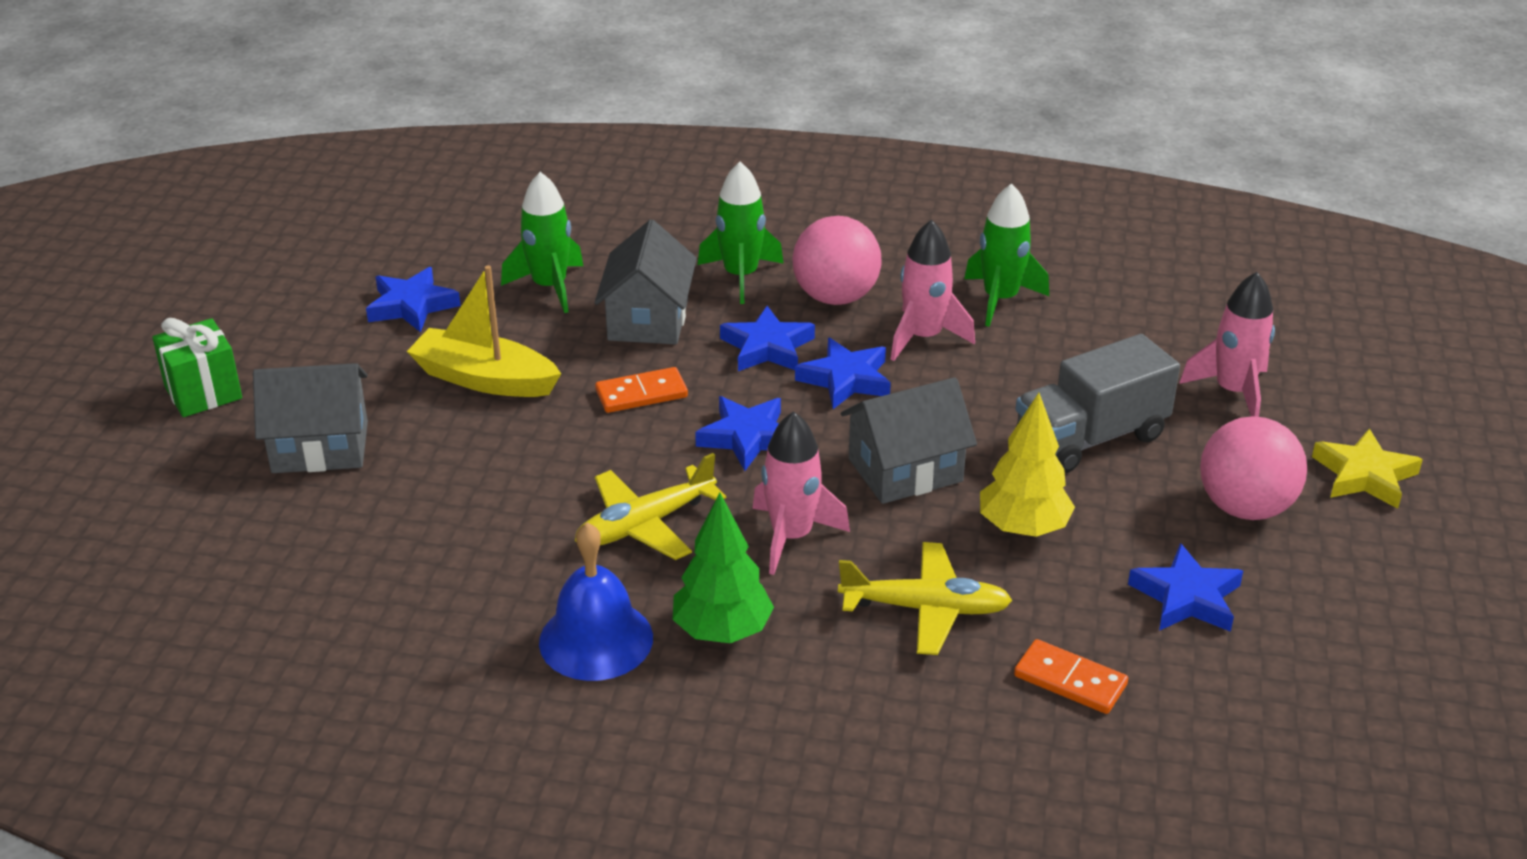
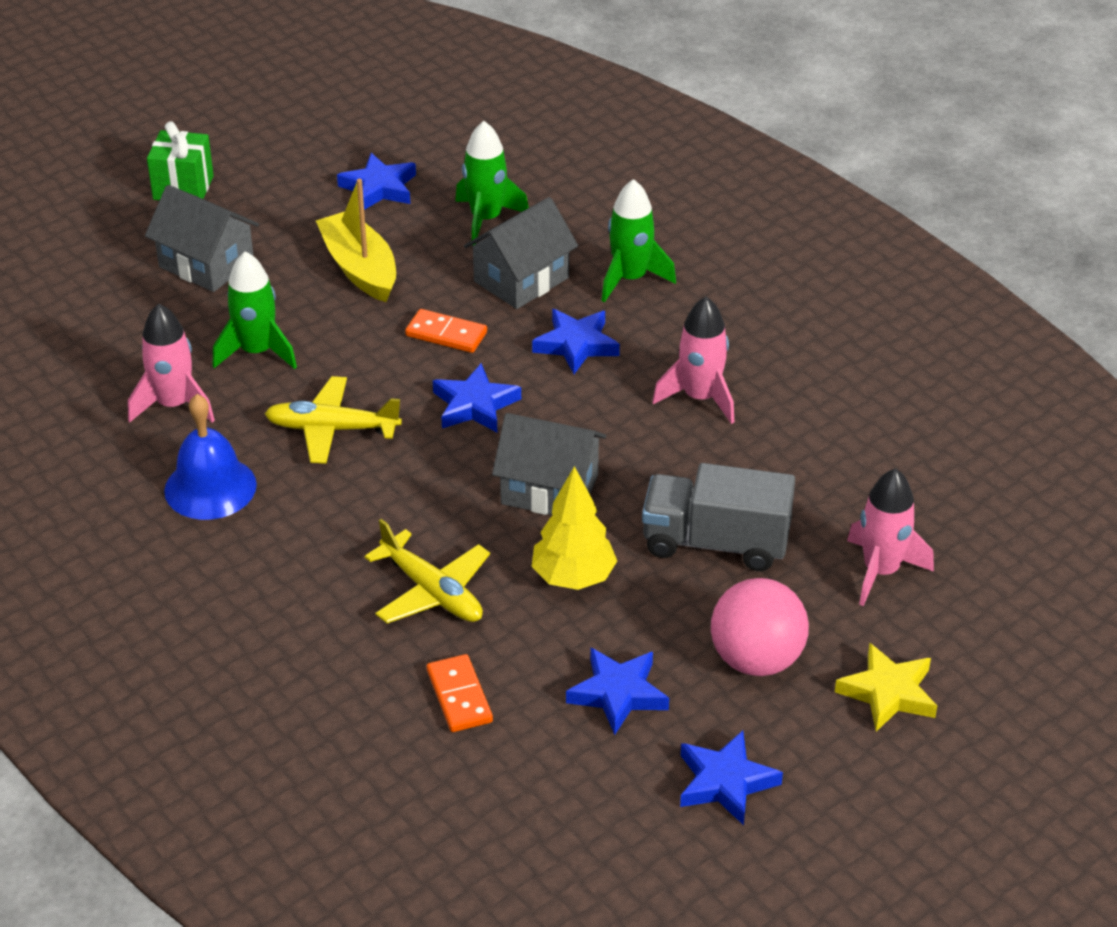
camera: 40 degrees right, 5 degrees up
(722, 631) = (289, 528): green tree -> none
(791, 537) = (412, 492): pink rocket -> pink rocket (174, 405)
(835, 297) = (678, 331): pink ball -> none
(845, 379) = (599, 399): blue star -> blue star (725, 782)
(1000, 299) = (802, 399): green rocket -> green rocket (257, 352)

